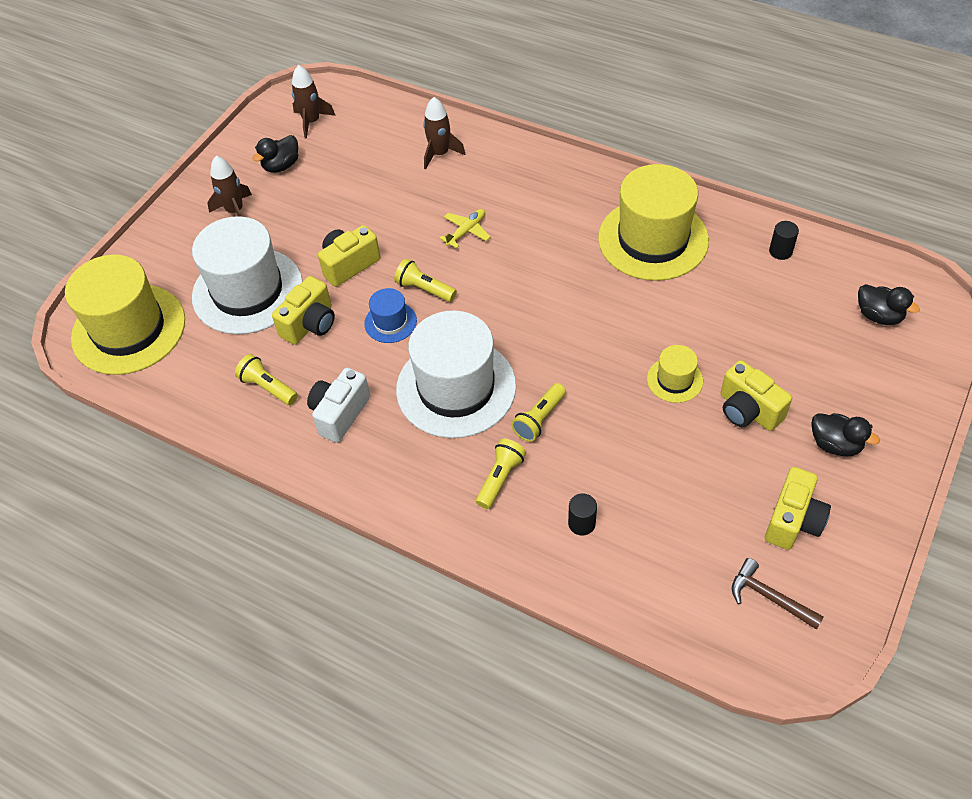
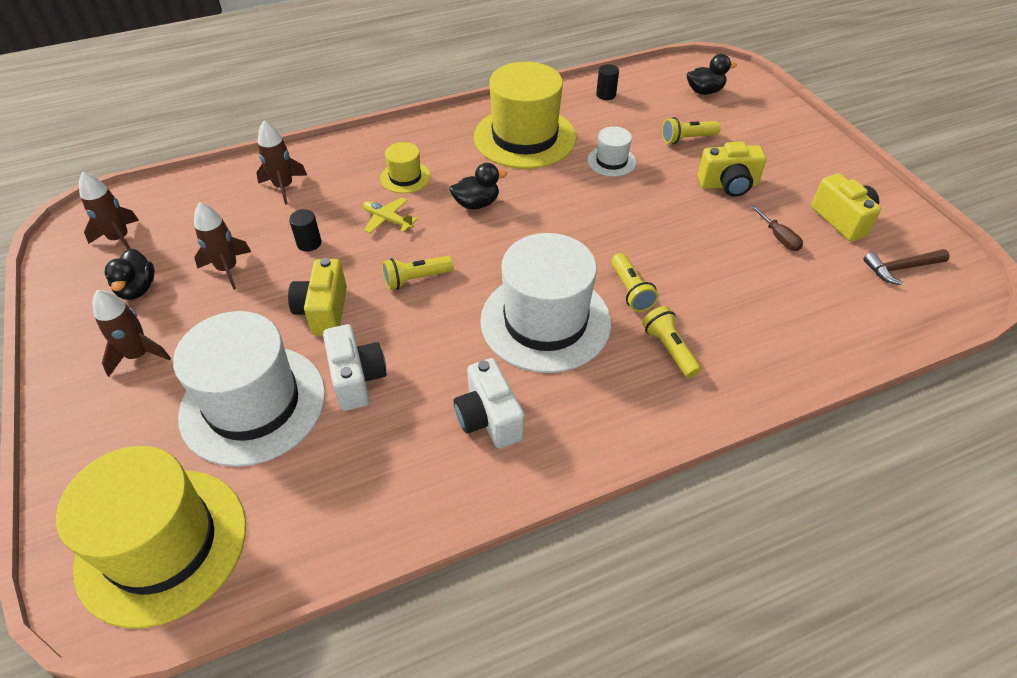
camera: 55 degrees left, 5 degrees down
(268, 387) = (394, 458): yellow flashlight -> yellow flashlight (687, 139)
(310, 324) = (357, 379): yellow camera -> white camera
(338, 190) = (227, 269): none -> brown rocket
(390, 322) = (425, 321): blue hat -> none
(466, 231) = (387, 220): yellow plane -> yellow plane turned 45 degrees counterclockwise
(581, 523) = (757, 326): black cylinder -> black cylinder (309, 243)
(674, 380) = (666, 201): yellow hat -> yellow hat (405, 177)
(687, 313) = (611, 161): none -> white hat
(713, 484) = (779, 238): none -> brown screwdriver
(835, 444) = (793, 166): black duck -> black duck (476, 203)

